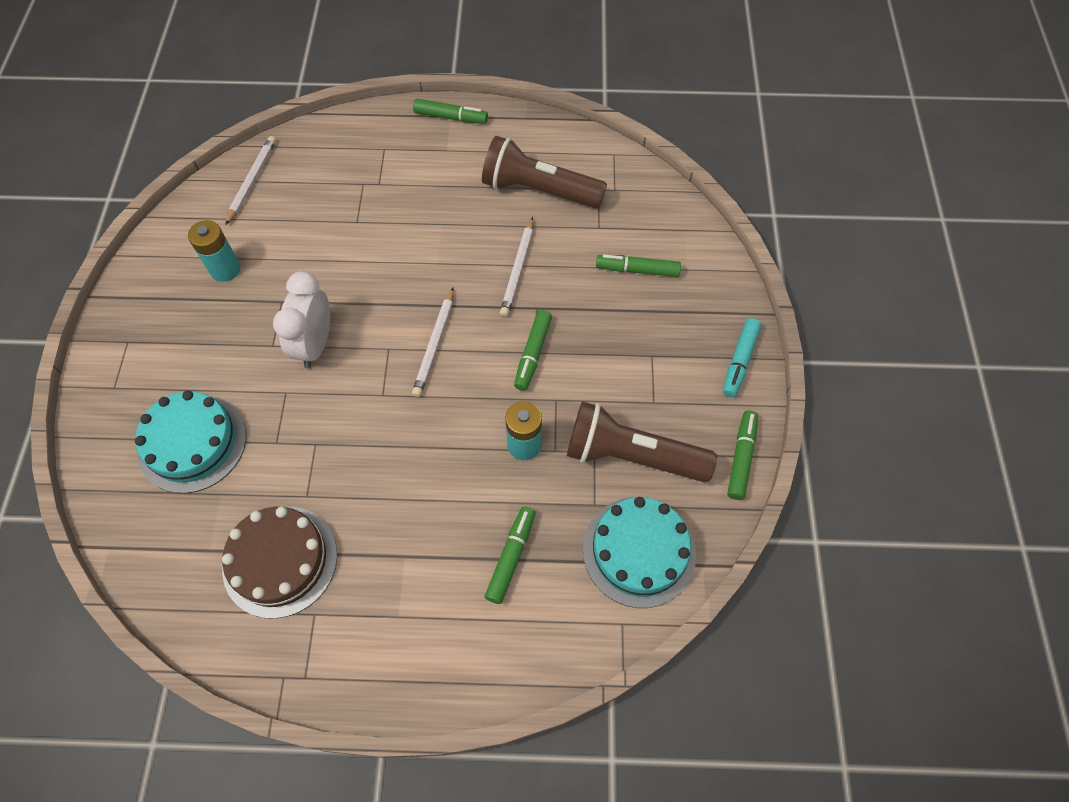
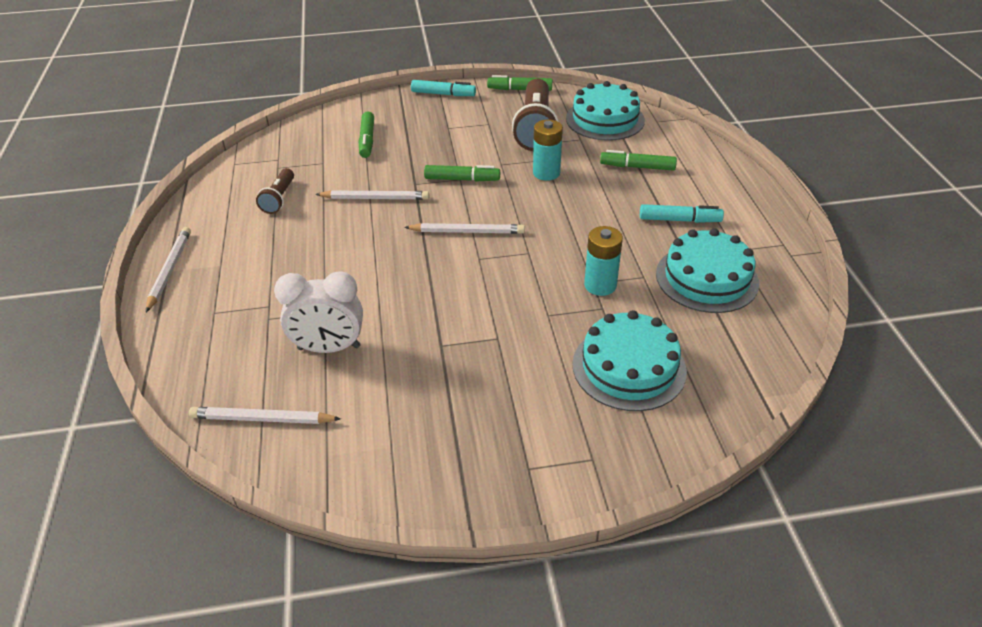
camera: 100 degrees left, 20 degrees down
(225, 269) = (406, 405): turquoise battery -> turquoise battery (600, 285)
(280, 561) = (706, 278): brown cake -> turquoise cake
(315, 344) = (488, 307): white clock -> white clock (329, 348)
(388, 569) = (679, 220): none -> turquoise marker
(450, 117) = (170, 270): green marker -> white pencil
(538, 190) = (279, 199): brown flashlight -> brown flashlight, size x0.53

